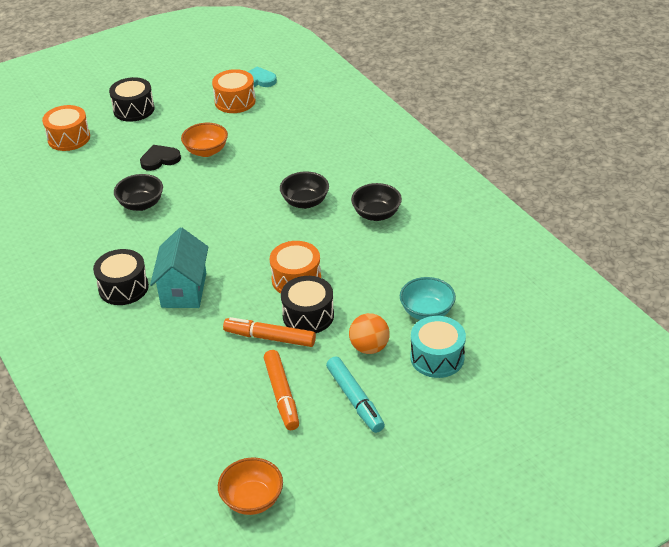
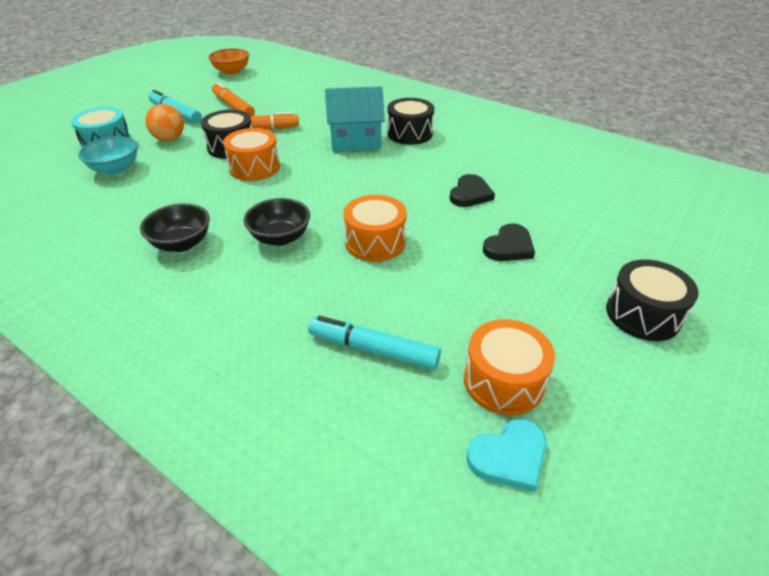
camera: 155 degrees right, 0 degrees up
(69, 138) = (658, 246): orange drum -> orange drum (375, 242)
(141, 204) = (470, 194): black bowl -> black heart
(184, 290) = (355, 142): turquoise house -> turquoise house turned 75 degrees counterclockwise
(206, 151) = (460, 273): orange bowl -> none
(286, 126) = (373, 350): none -> turquoise marker

